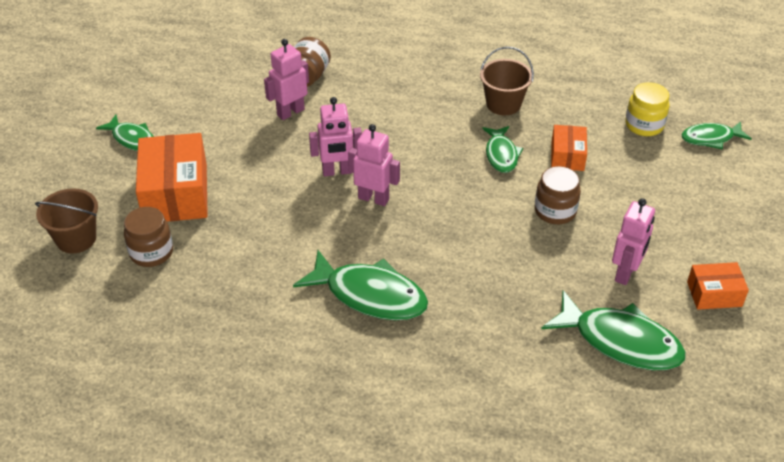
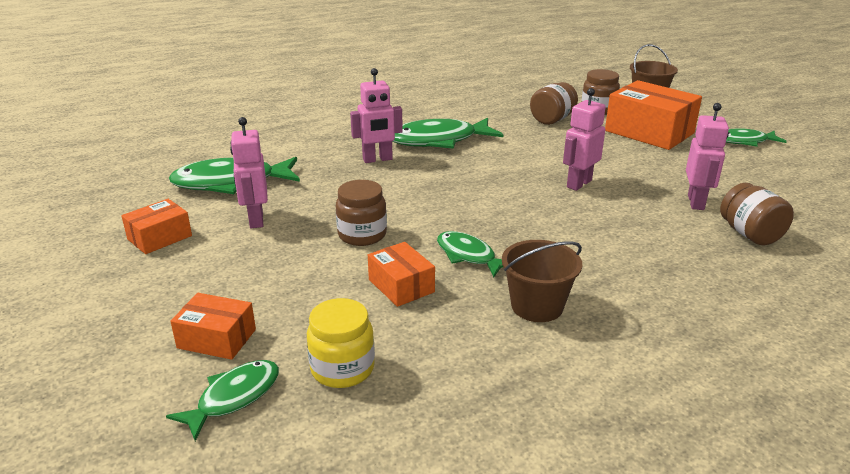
camera: 140 degrees right, 15 degrees down
(220, 263) = (552, 119): none -> brown jar
(373, 198) = (522, 181): pink robot -> pink robot (377, 159)
(705, 177) = (217, 338): none -> orange box

